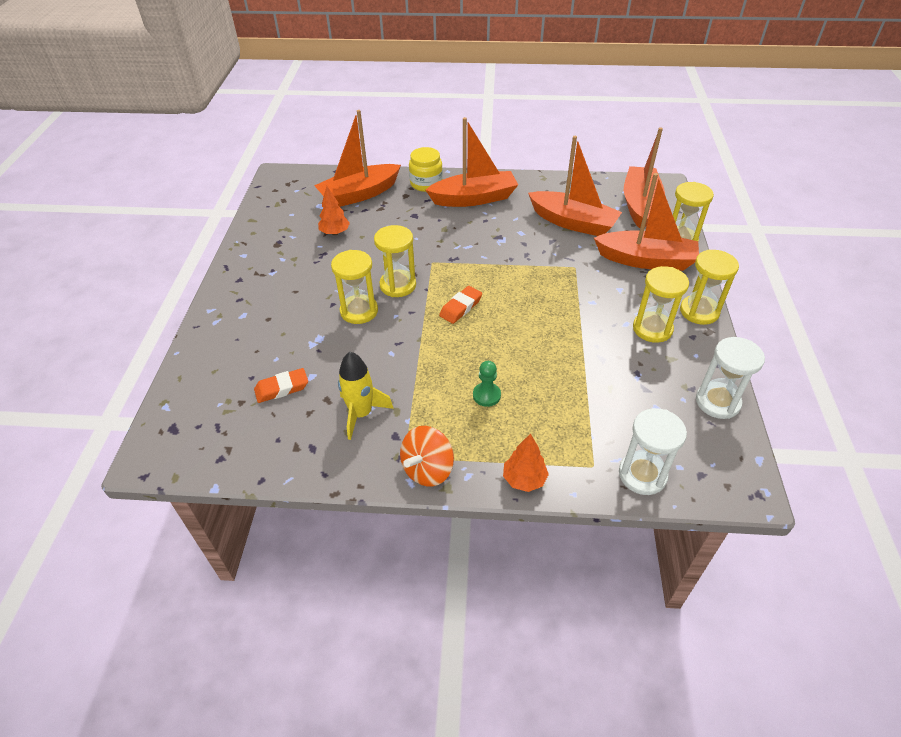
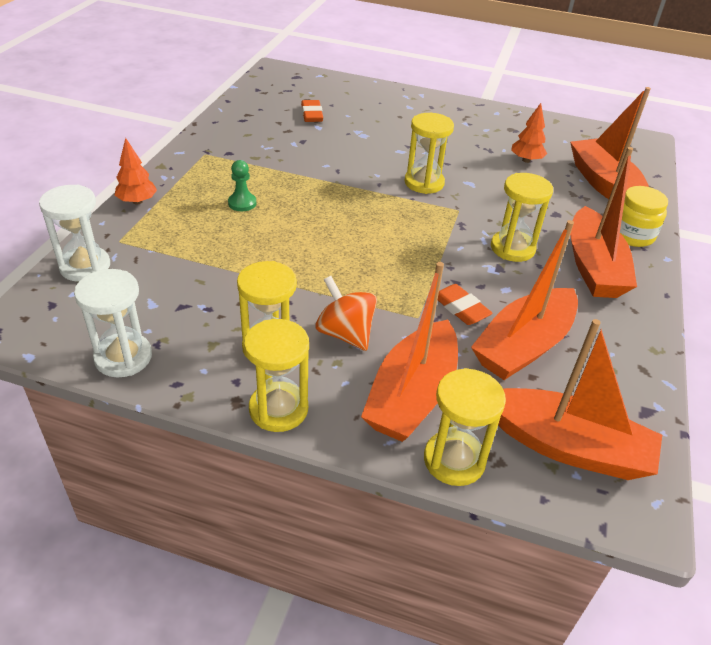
camera: 100 degrees right, 5 degrees down
(359, 311) = (392, 157): yellow hourglass -> yellow hourglass (512, 248)
(361, 414) = (262, 142): yellow rocket -> none
(427, 469) = (184, 161): orange spinning top -> orange spinning top (345, 333)
(460, 307) = (373, 213): orange eraser -> orange eraser (460, 308)

